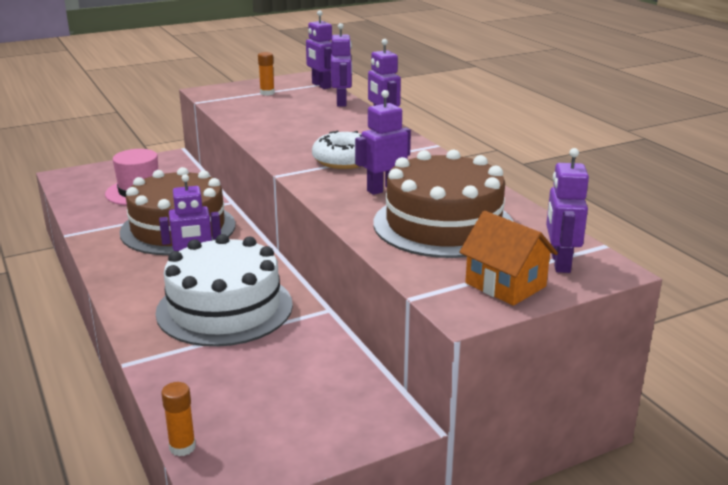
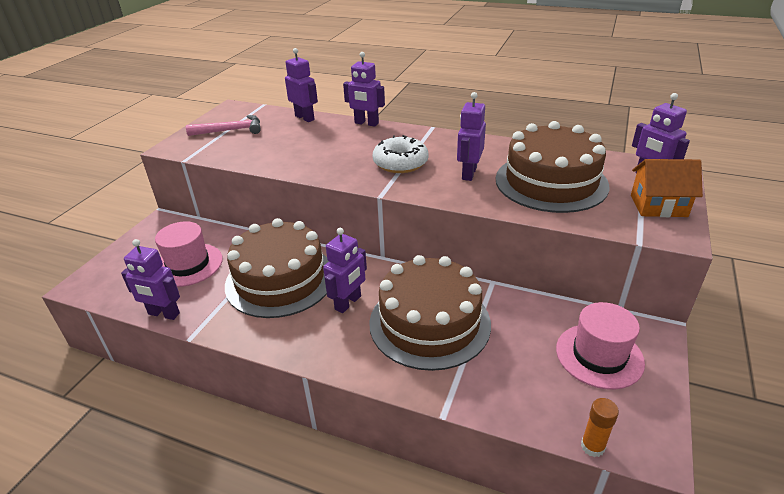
camera: 40 degrees left, 10 degrees up
(225, 308) = (429, 323): white cake -> brown cake
(267, 93) = (230, 130): orange glue stick -> pink hammer
(310, 404) = (599, 355): none -> pink hat
(321, 85) = (261, 109): purple robot -> purple robot (163, 314)

